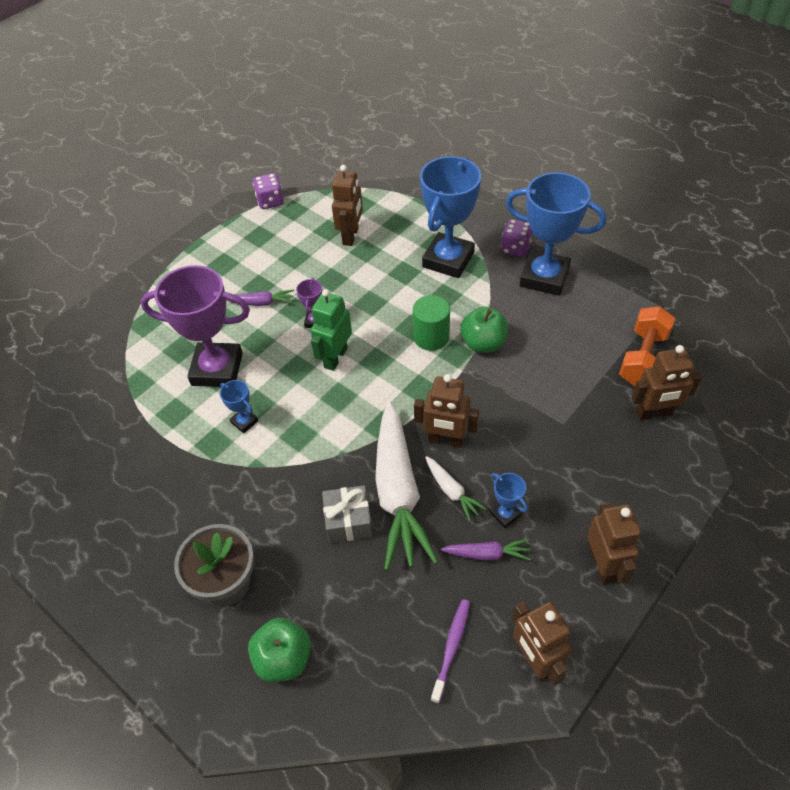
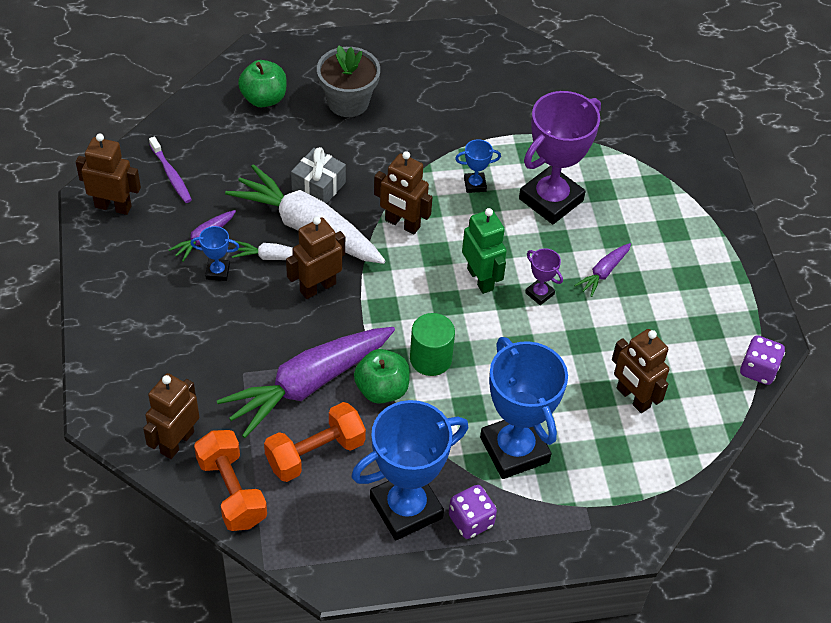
camera: 125 degrees right, 0 degrees up
(527, 382) = (307, 385): none -> purple carrot
(566, 340) = (315, 453): none -> orange dumbbell
(603, 565) = (117, 292): brown robot -> brown robot (402, 224)

